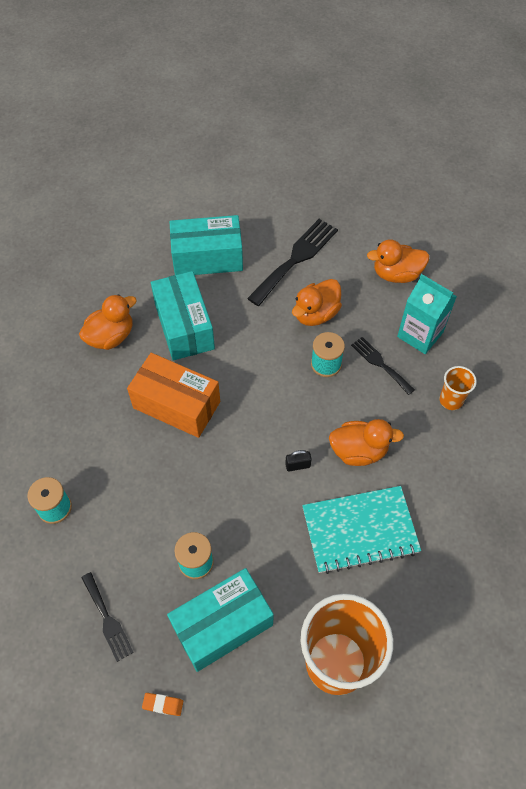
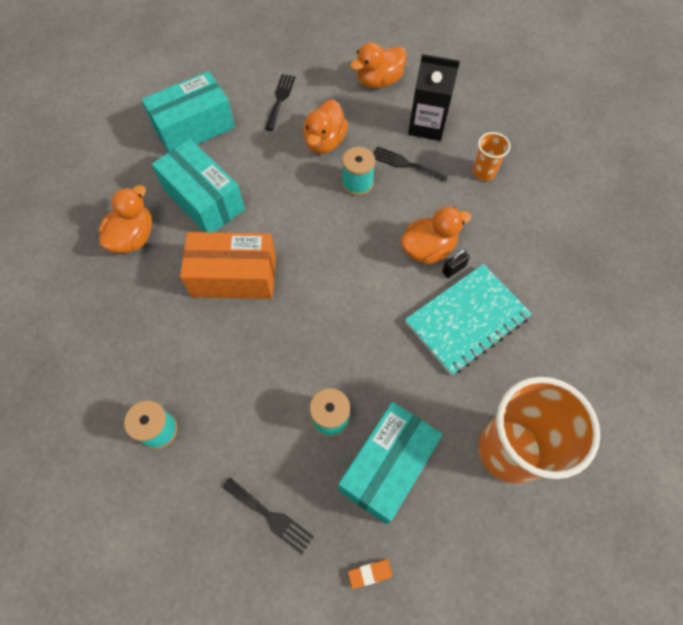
camera: 25 degrees left, 5 degrees up
(295, 260) = (280, 100): black fork -> black fork, size x0.58
(297, 465) = (380, 285): black padlock -> black padlock (453, 269)
(420, 334) = (427, 125): turquoise carton -> black carton

